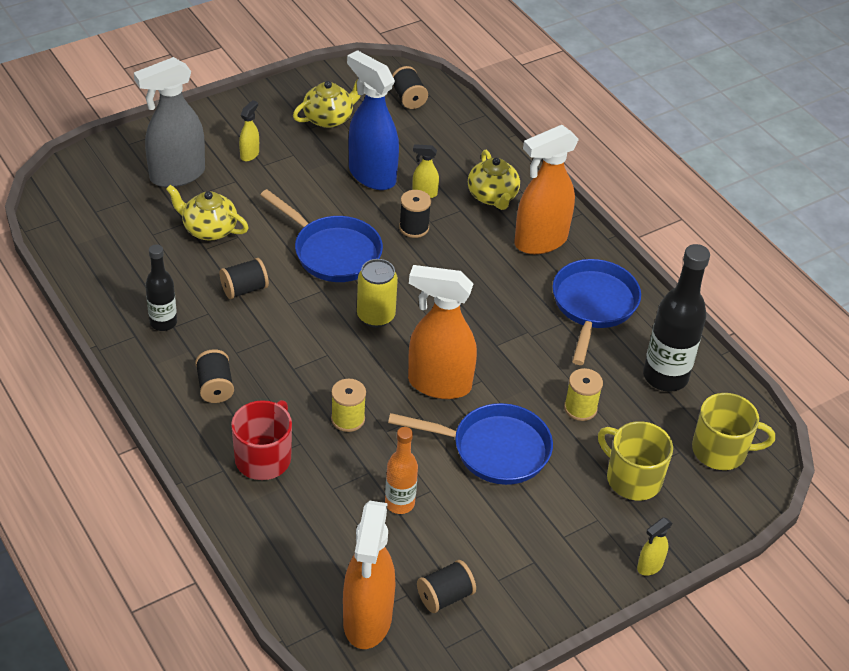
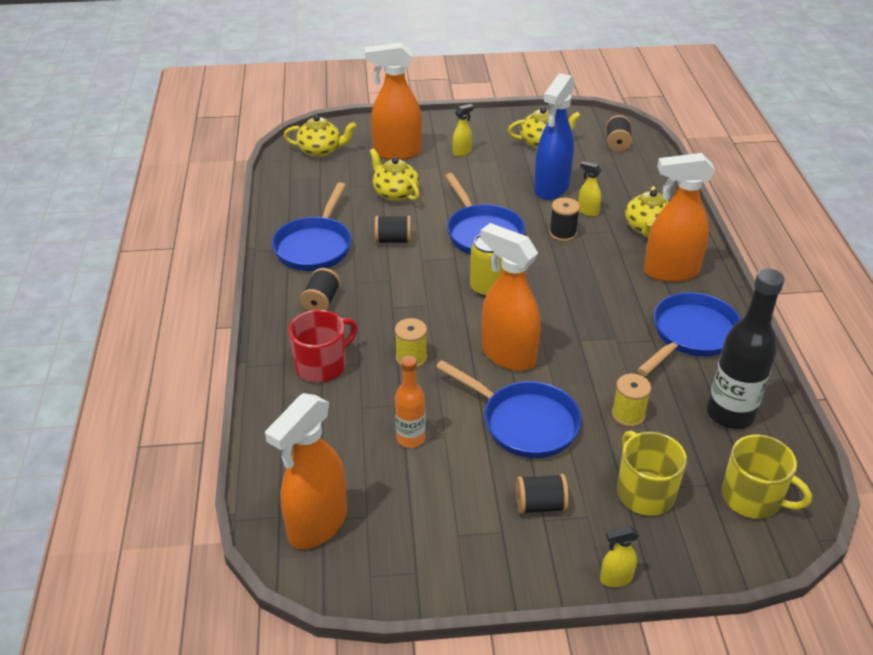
camera: 30 degrees right, 5 degrees down
(86, 196) = (321, 151): none -> yellow teapot
(163, 322) = (315, 246): black bottle -> blue pan
(176, 175) = (396, 153): grey spray bottle -> orange spray bottle
(371, 175) = (551, 188): blue spray bottle -> blue spray bottle turned 135 degrees counterclockwise
(445, 596) = (399, 531): black spool -> black spool (540, 505)

